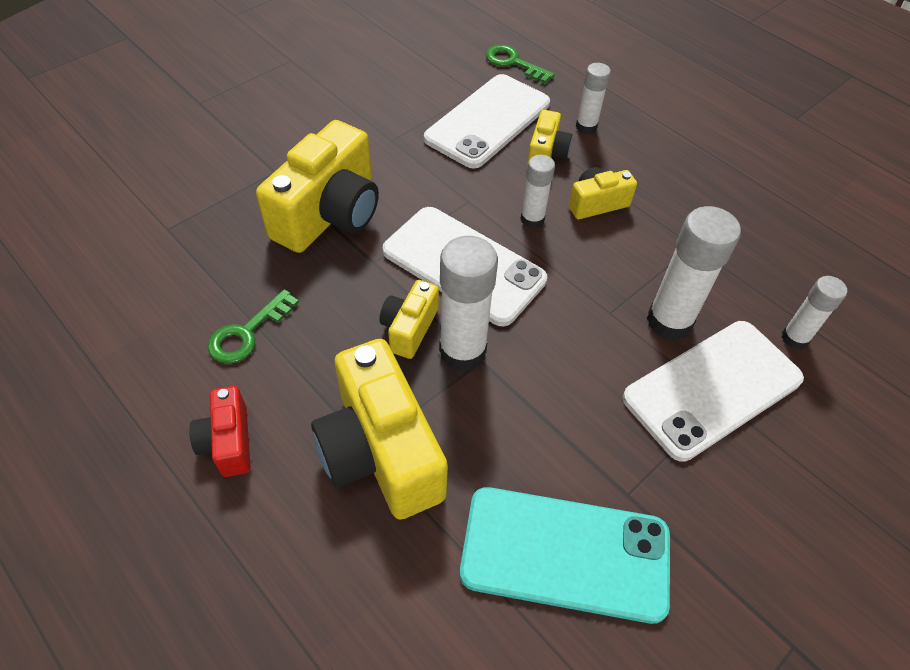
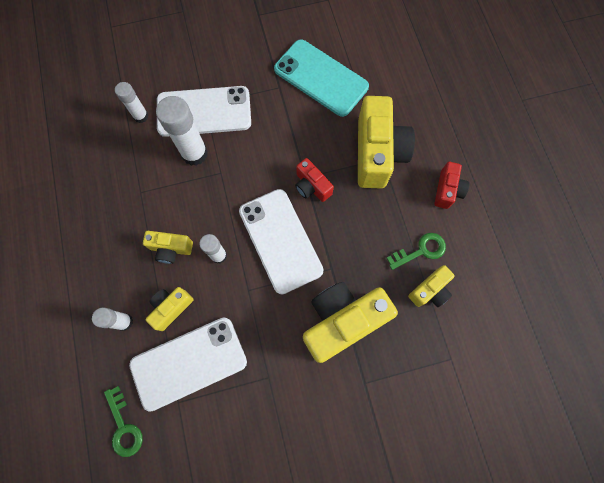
camera: 150 degrees left, 20 degrees up
(409, 328) = (332, 212): yellow camera -> yellow camera (429, 290)
(462, 351) = (311, 186): white glue stick -> red camera

